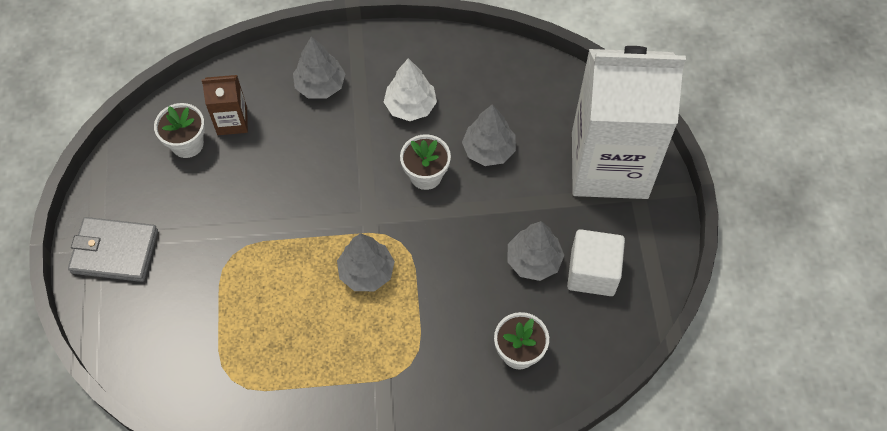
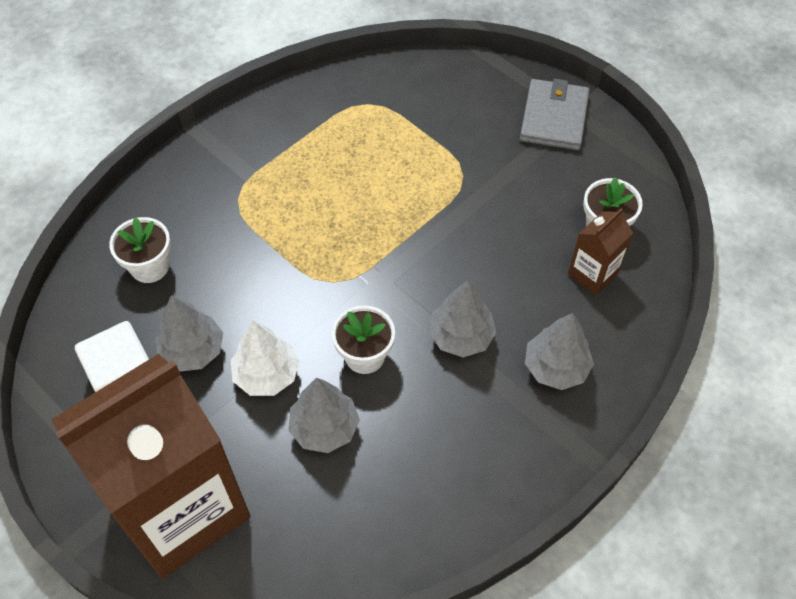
camera: 140 degrees right, 5 degrees down
(114, 251) = (553, 118): grey wallet -> grey wallet turned 45 degrees counterclockwise
(366, 272) = (338, 238): grey tree -> grey tree (461, 336)
(410, 106) = (446, 414): white tree -> white tree (266, 374)
(609, 165) = (181, 508): white carton -> brown carton

